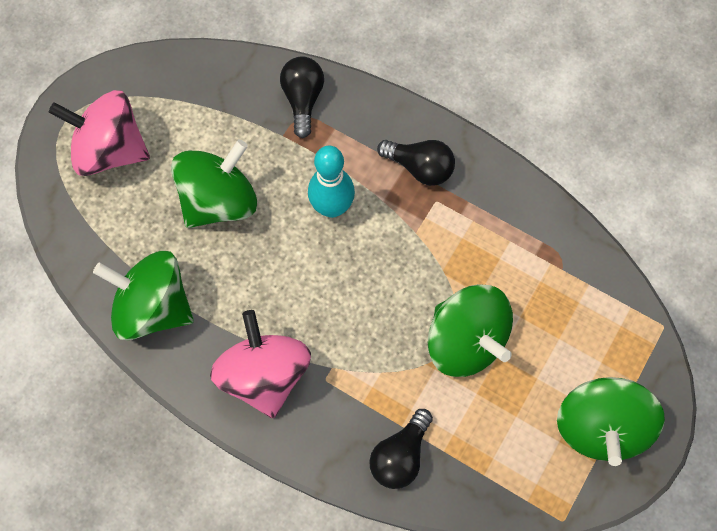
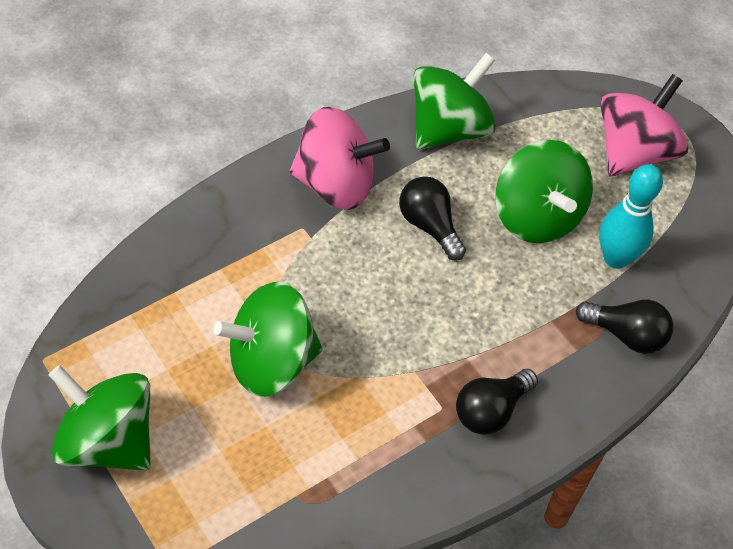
camera: 110 degrees right, 15 degrees down
(332, 207) = (482, 308): turquoise bowling pin -> turquoise bowling pin (615, 258)
(400, 455) = (193, 255): black light bulb -> black light bulb (429, 226)

